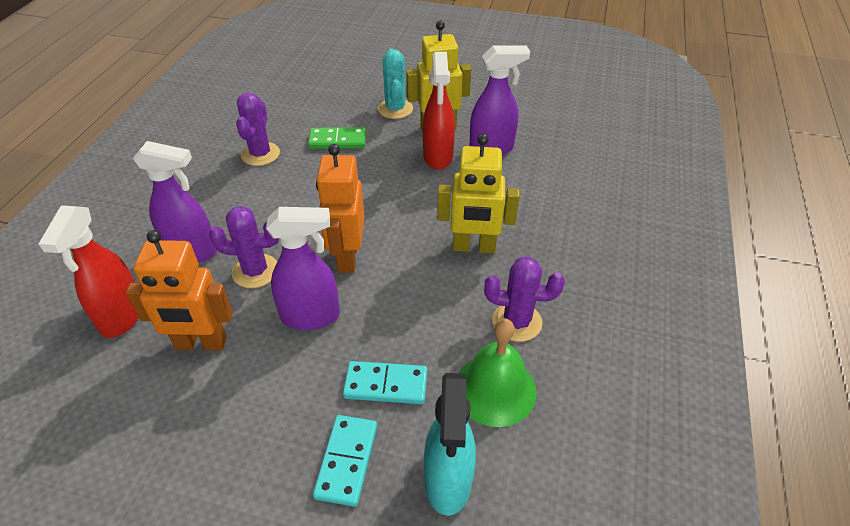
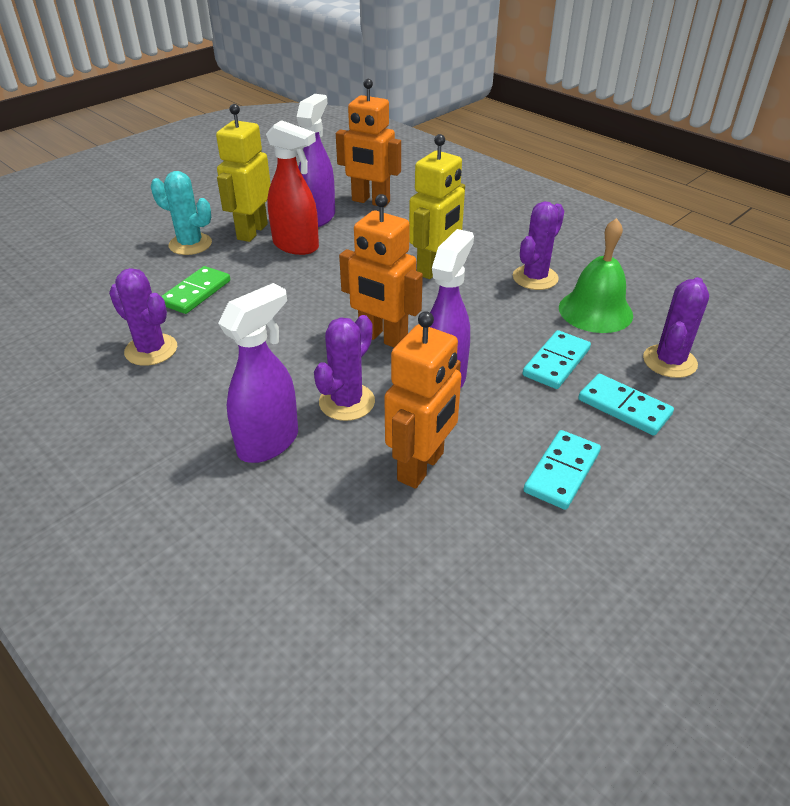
camera: 60 degrees left, 5 degrees down
(122, 317) = (328, 525): red spray bottle -> none
(232, 439) = (562, 472): none -> turquoise domino
(448, 482) = (669, 361): turquoise spray bottle -> purple cactus
(547, 165) = (370, 201): none -> orange robot

